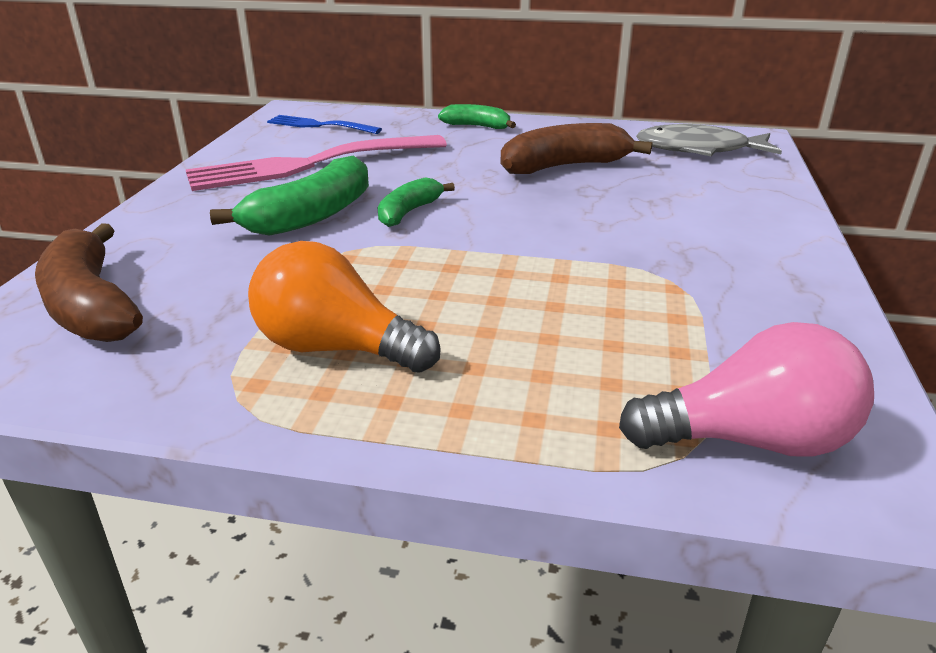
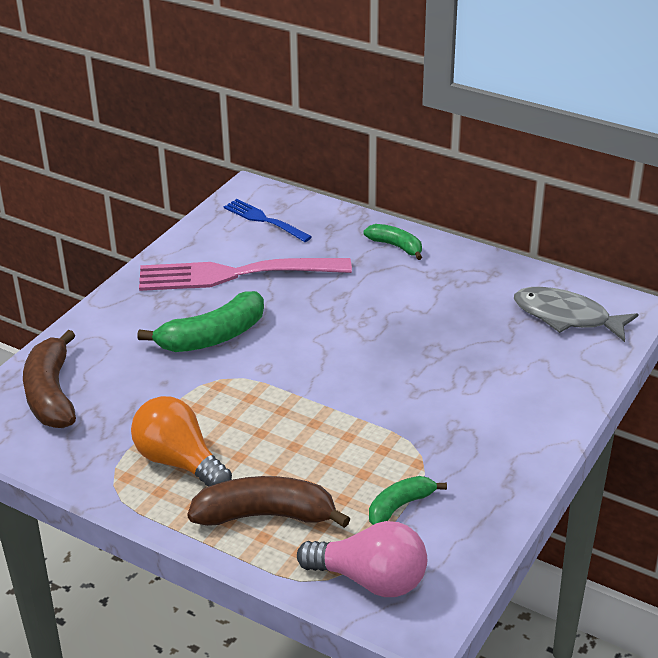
camera: 20 degrees right, 5 degrees up
(409, 212) = (282, 347): green banana -> green banana (400, 506)
(565, 166) = (434, 317): brown banana -> brown banana (265, 515)

